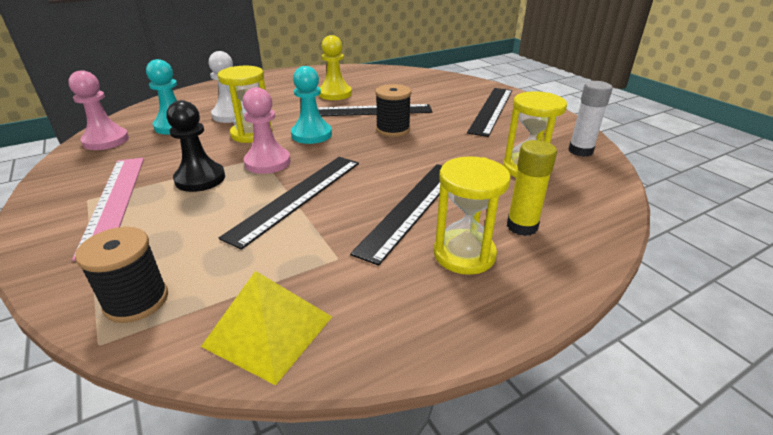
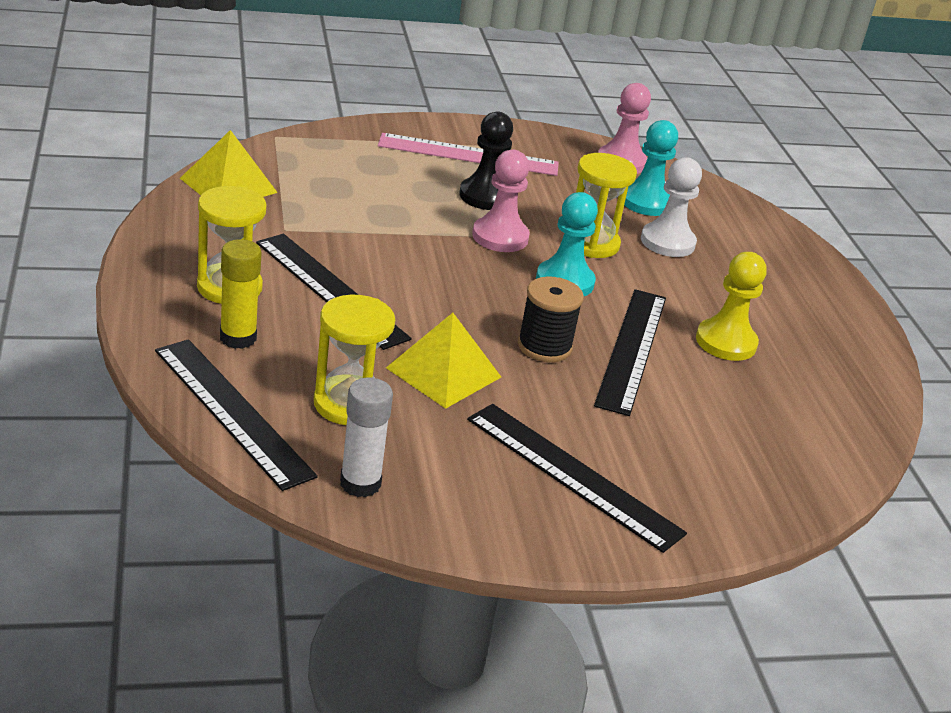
camera: 105 degrees right, 0 degrees up
(136, 301) = (308, 150): black spool -> none
(297, 197) = (406, 236): black ruler -> black ruler (232, 411)
(455, 150) = (443, 372): none -> yellow pyramid

